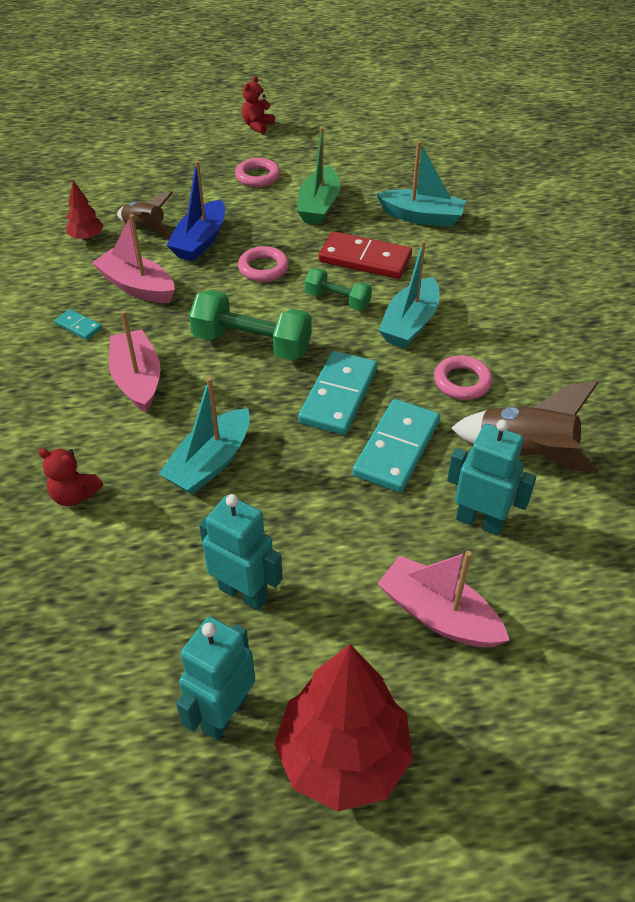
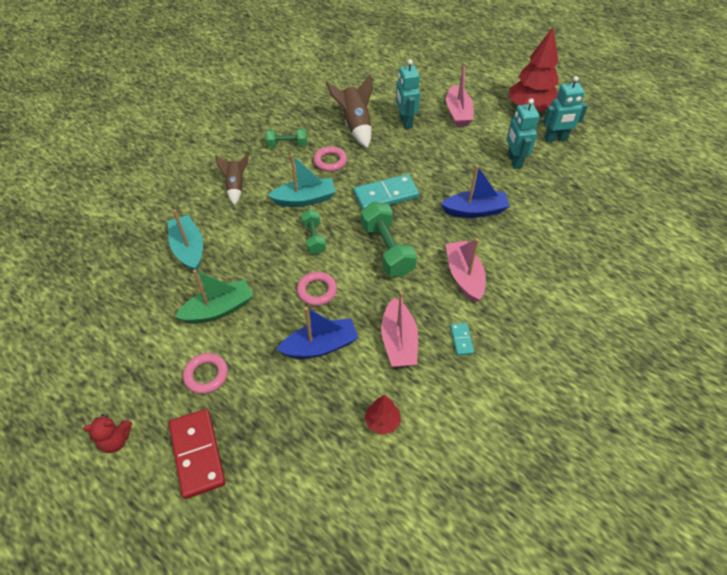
camera: 130 degrees left, 5 degrees up
(74, 495) = (547, 241): red teddy bear -> none
(137, 379) = (464, 276): pink boat -> pink boat turned 135 degrees clockwise
(145, 229) = (337, 392): brown rocket -> brown rocket (236, 186)
(210, 463) = (475, 211): turquoise boat -> blue boat
(365, 259) = (261, 249): red domino -> red domino (197, 454)
(396, 448) = (395, 160): turquoise domino -> none
(541, 360) = (287, 144): none -> green dumbbell

